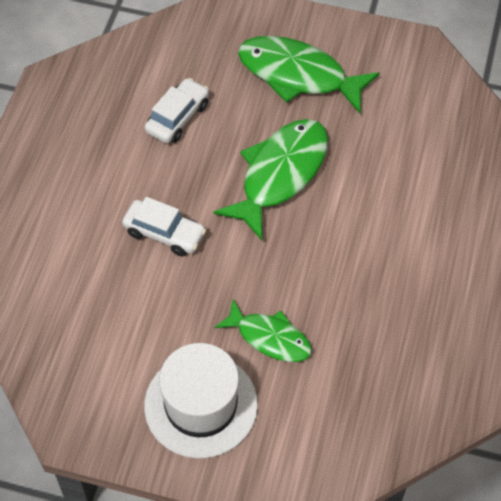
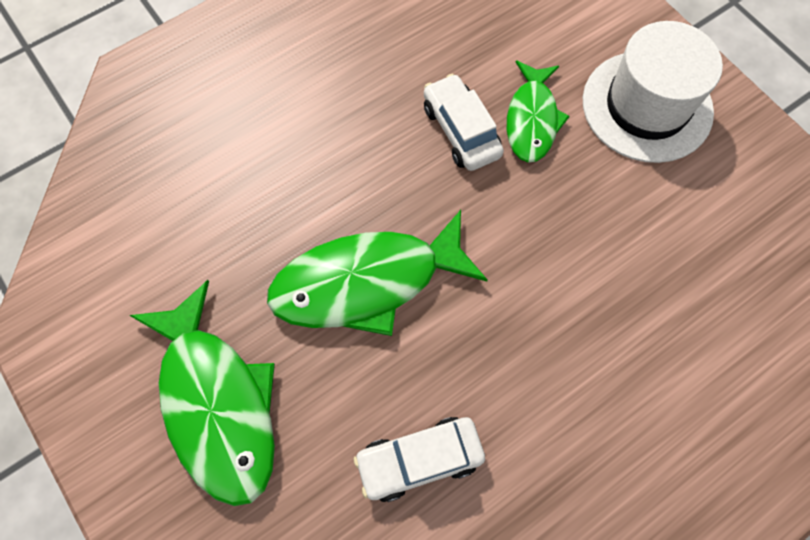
camera: 140 degrees left, 10 degrees up
(164, 233) = (555, 306): white car -> white car (461, 131)
(269, 338) = (532, 120): green fish -> green fish turned 150 degrees counterclockwise

